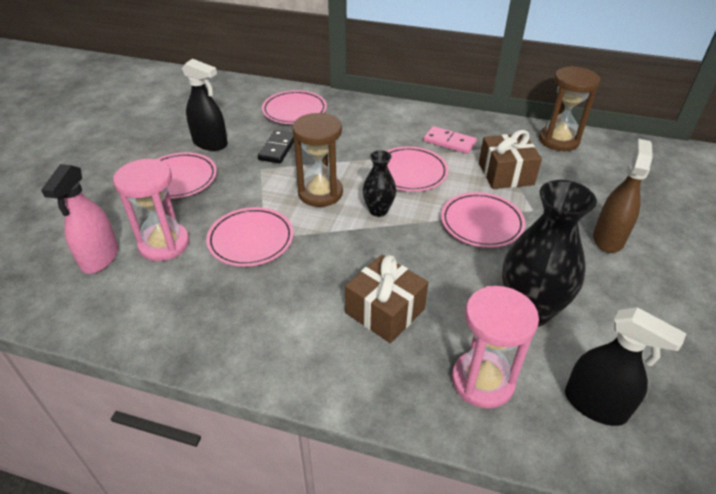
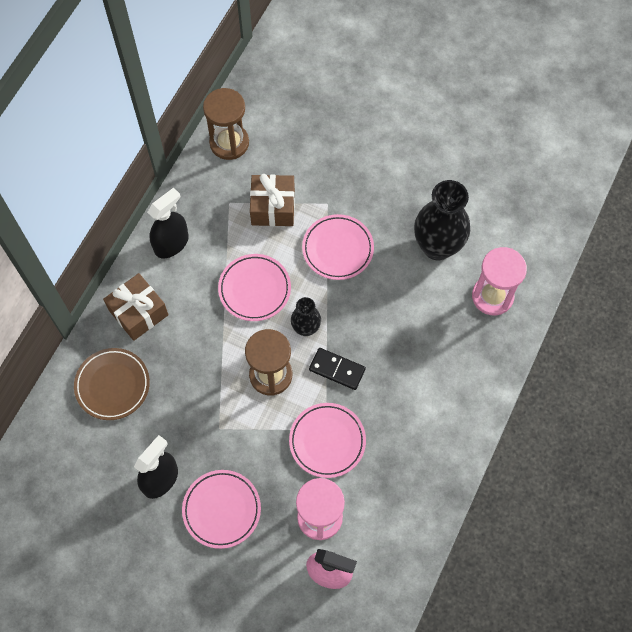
camera: 80 degrees left, 25 degrees up
(278, 148) = (186, 409): black domino -> black domino (337, 369)
(294, 111) = (112, 385): pink plate -> brown plate
(385, 311) = (424, 345): brown gift -> brown gift (138, 312)
(449, 142) = (211, 241): pink domino -> none
(595, 405) = (517, 236): black spray bottle -> black spray bottle (171, 244)
(608, 238) = (372, 162): brown spray bottle -> none

